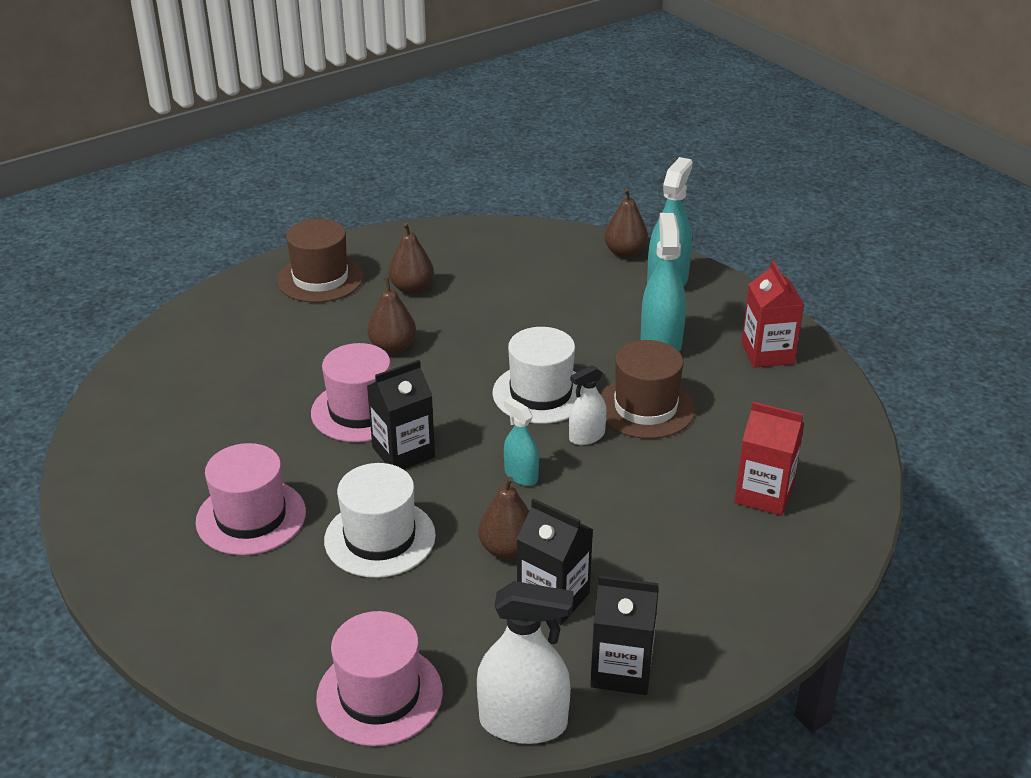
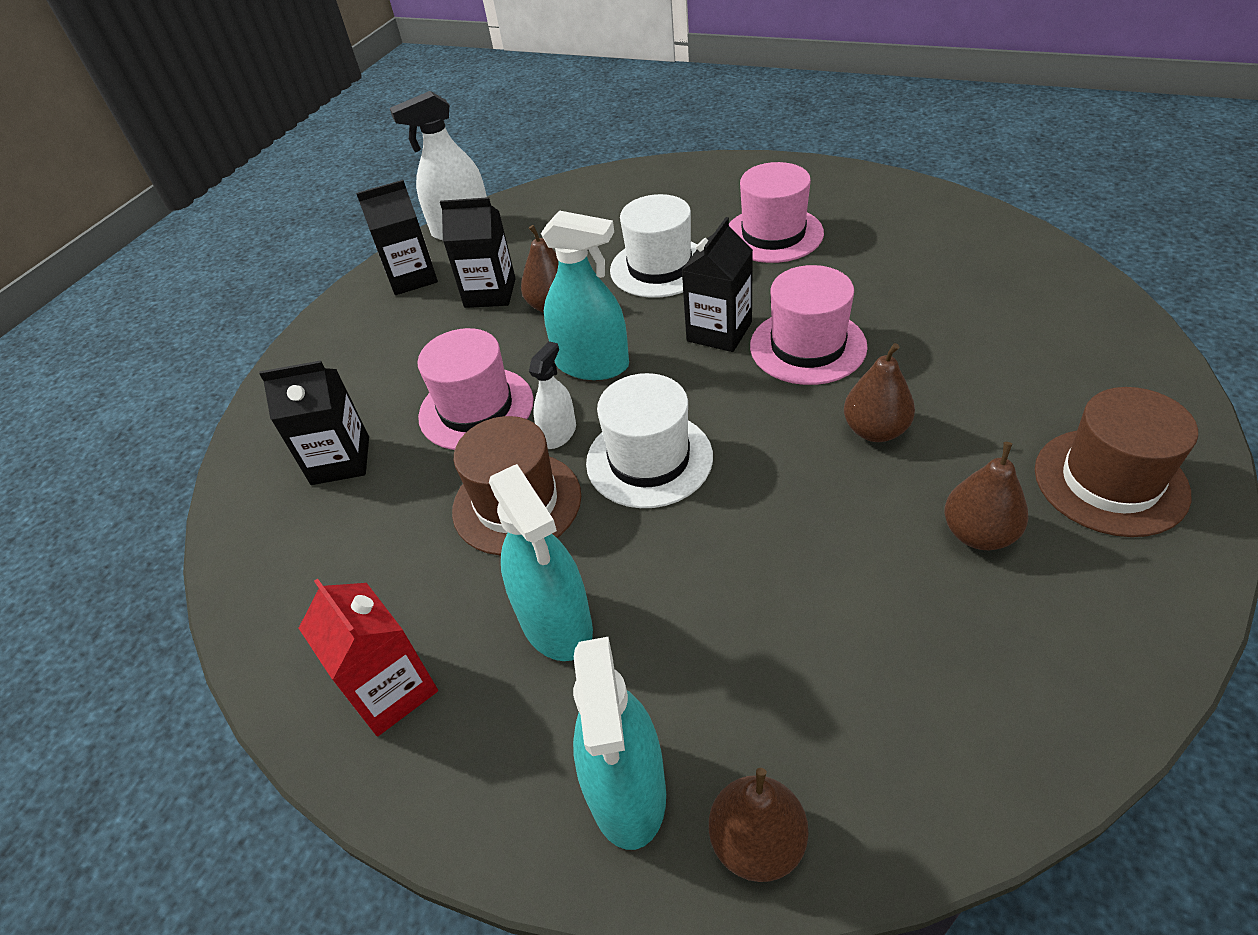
camera: 155 degrees right, 10 degrees up
(379, 695) = (563, 201): pink hat -> pink hat (476, 408)
(521, 475) = (592, 364): turquoise spray bottle -> turquoise spray bottle, size x1.75
(764, 494) = (340, 460): red carton -> black carton

